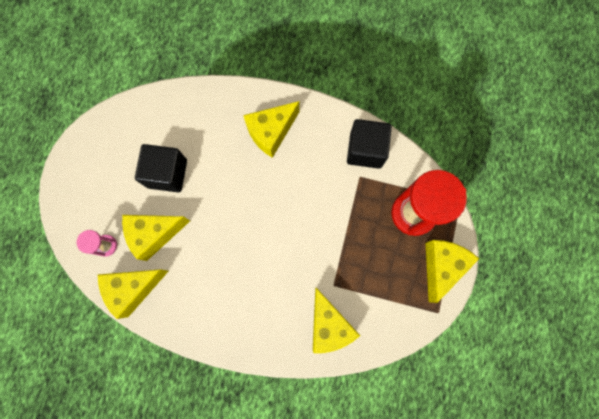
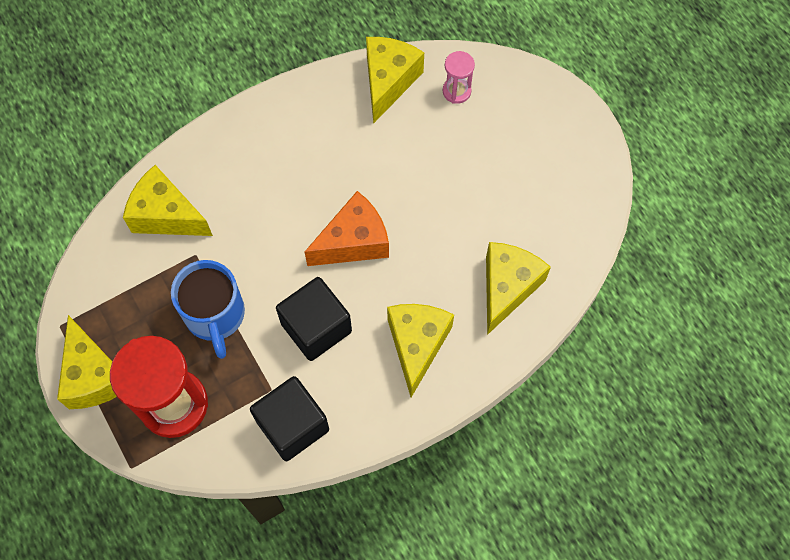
camera: 135 degrees right, 10 degrees down
(155, 234) = (423, 140): yellow cheese -> yellow cheese (507, 288)
(167, 173) = (476, 203): black cube -> black cube (316, 327)
(247, 212) = (354, 242): none -> orange cheese
(353, 240) = (215, 316): none -> blue mug

